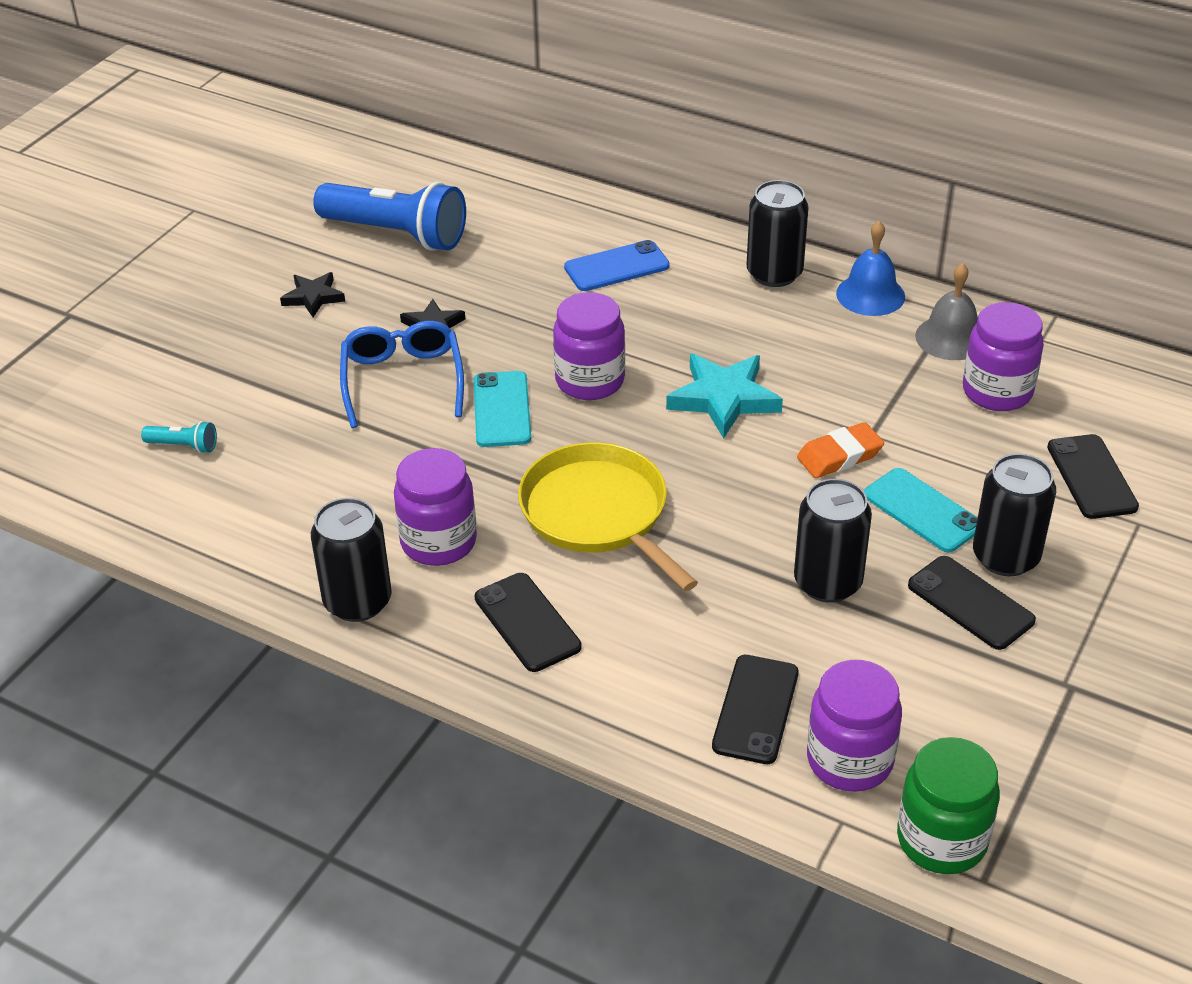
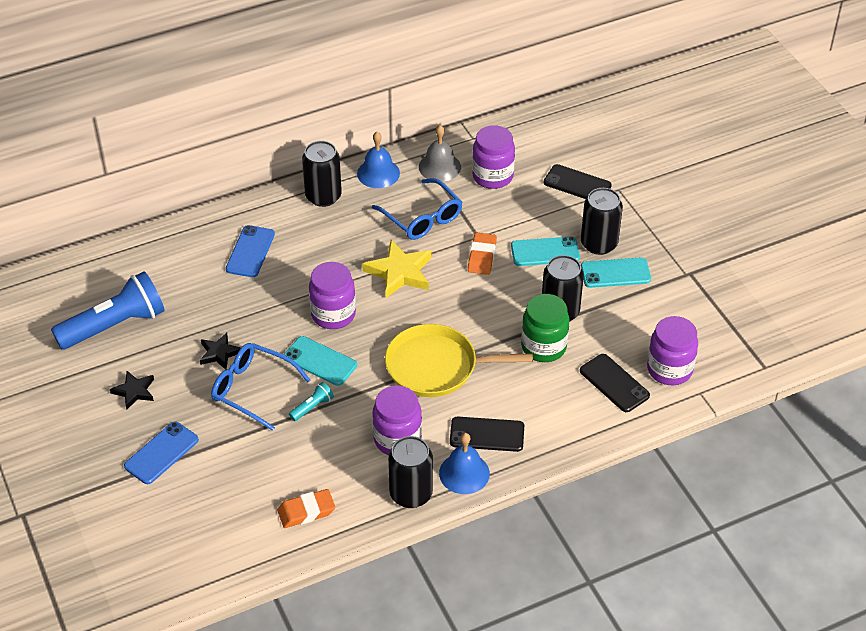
camera: 55 degrees left, 5 degrees up
(184, 446) = (211, 512): turquoise flashlight -> turquoise flashlight (312, 407)
(240, 363) = (161, 453): none -> blue phone
(250, 523) = (306, 511): none -> orange eraser
(438, 634) = (464, 473): none -> blue bell
(723, 399) = (399, 272): turquoise star -> yellow star
(842, 369) = (422, 217): none -> blue glasses
(941, 840) = (735, 367): green jar -> green jar (543, 347)
(970, 603) = (615, 273): black phone -> turquoise phone

